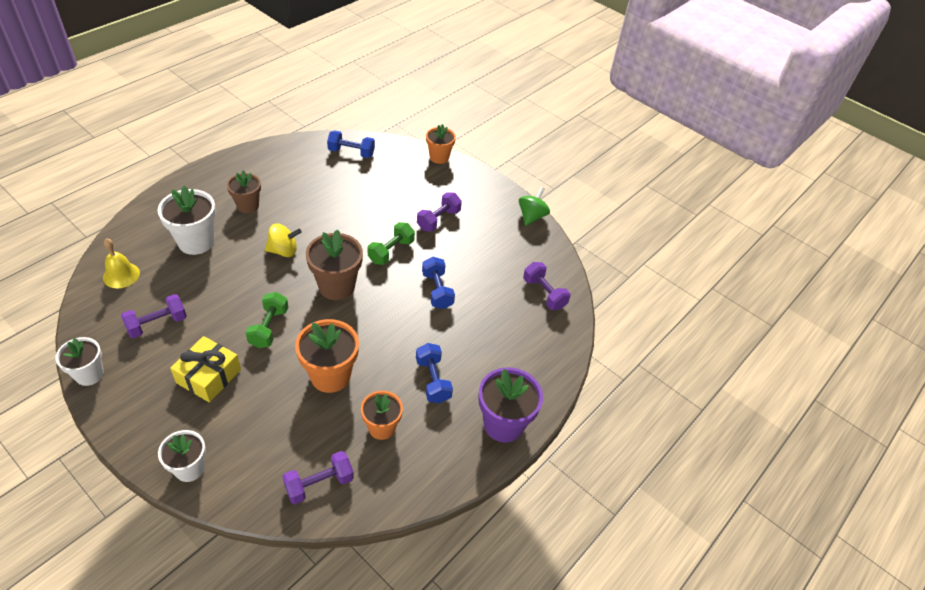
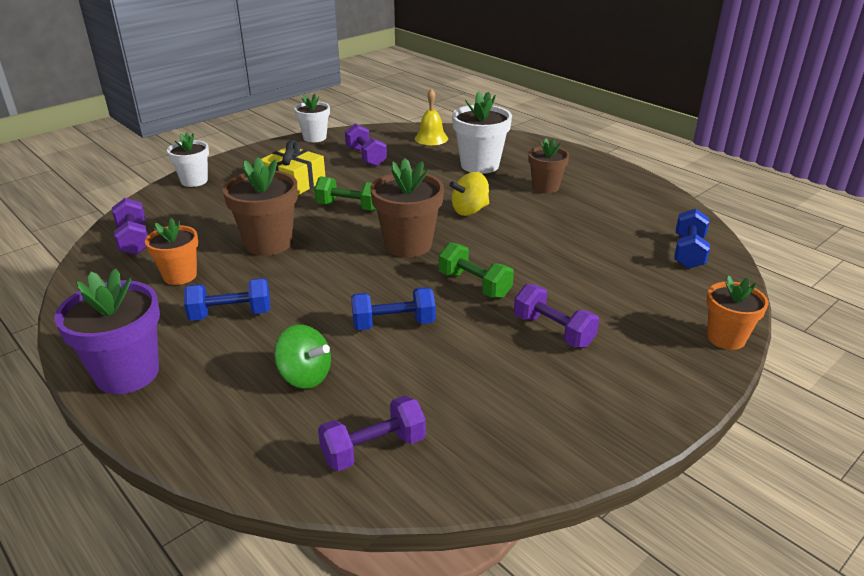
camera: 100 degrees right, 15 degrees down
(283, 251) = (470, 210): yellow spinning top -> yellow spinning top turned 60 degrees clockwise
(330, 376) = (268, 243): orange flower pot -> brown flower pot
(531, 216) = (592, 454): green spinning top -> green spinning top (305, 376)

